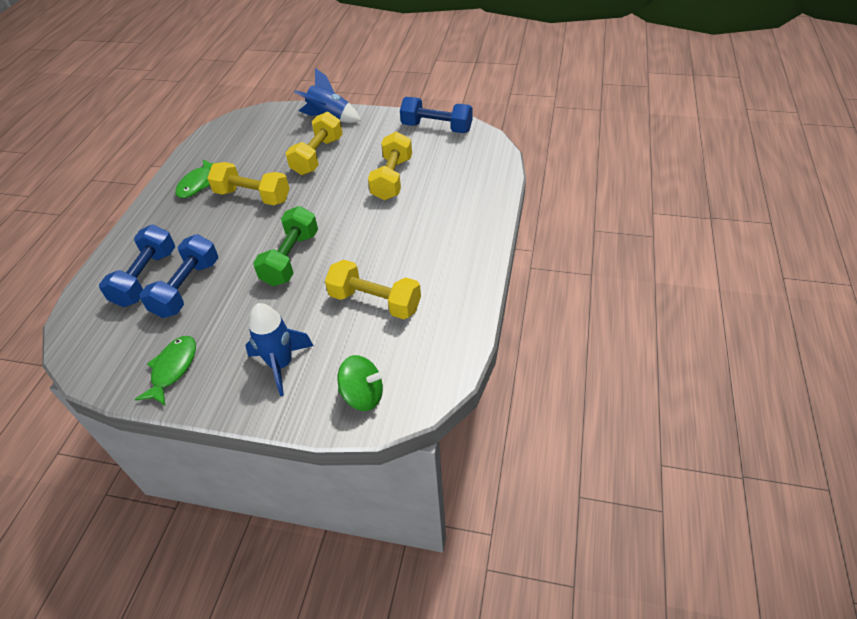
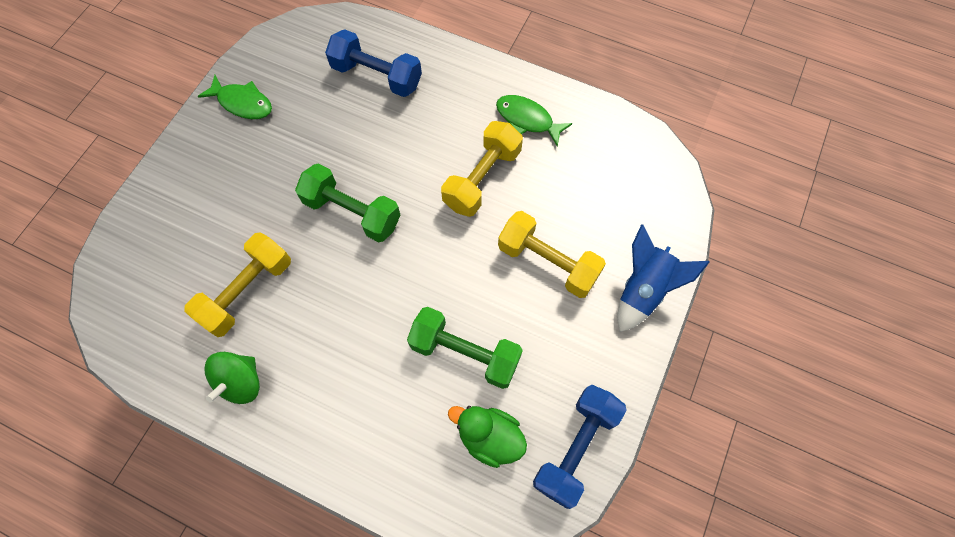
camera: 100 degrees right, 20 degrees up
(187, 288) = (346, 112): blue dumbbell -> none
(281, 364) = (204, 192): blue rocket -> none
(363, 395) = (132, 260): green spinning top -> green spinning top (241, 382)
(392, 178) = (465, 353): yellow dumbbell -> green dumbbell
(443, 159) = (489, 437): none -> green duck

